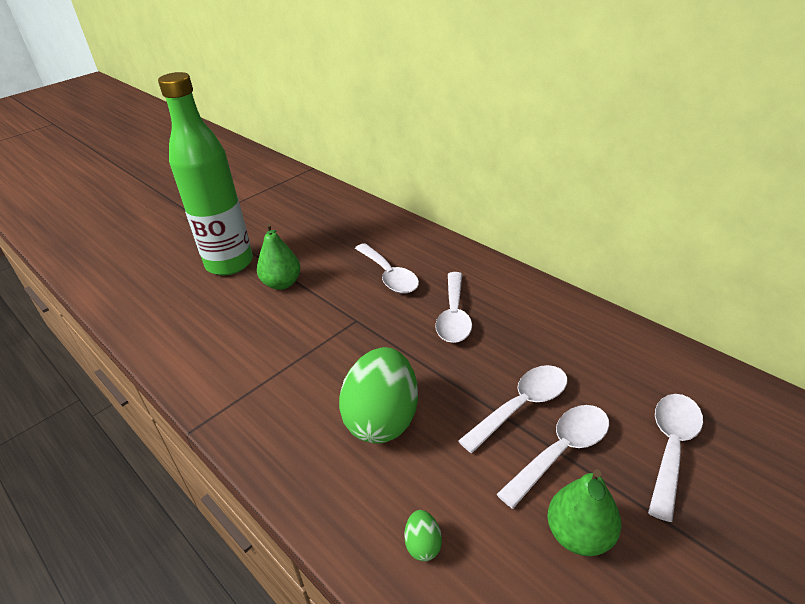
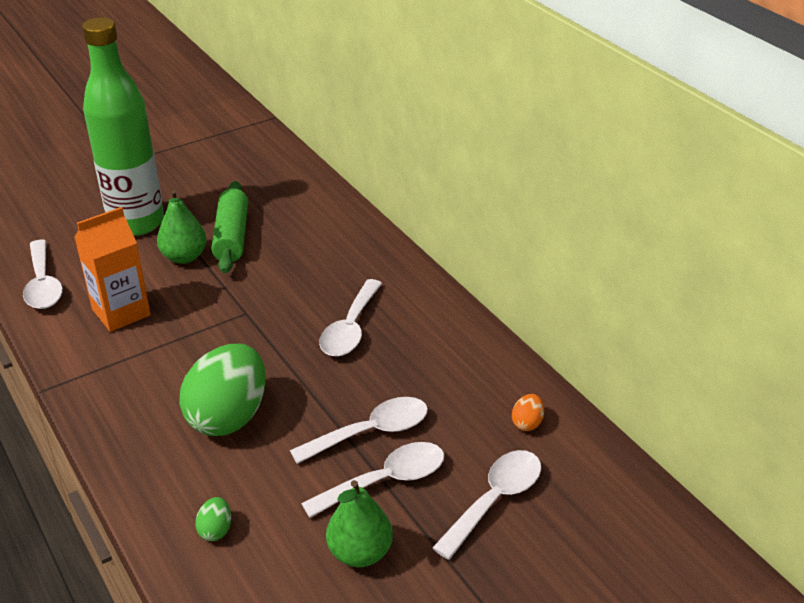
camera: 10 degrees right, 0 degrees up
(243, 341) = (121, 312): none -> orange carton
(316, 260) = (232, 236): none -> green rolling pin
(389, 275) = (303, 270): white spoon -> white spoon (43, 284)
(652, 368) = (527, 423): none -> orange egg

